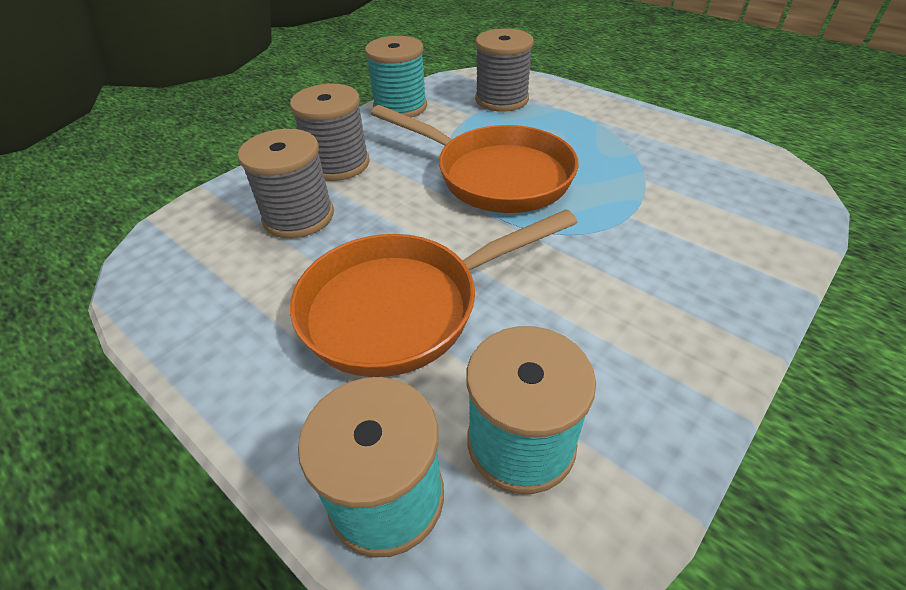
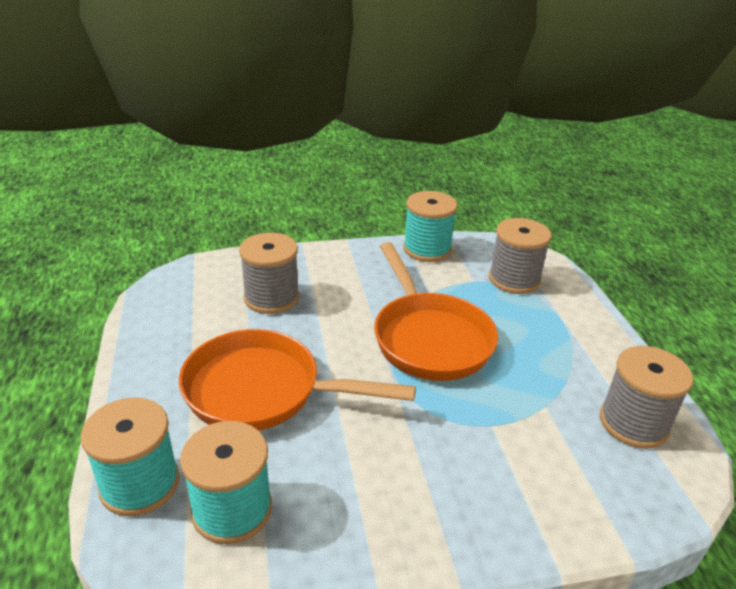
camera: 35 degrees right, 10 degrees down
(338, 164) = (335, 273): grey spool -> grey spool (633, 423)

